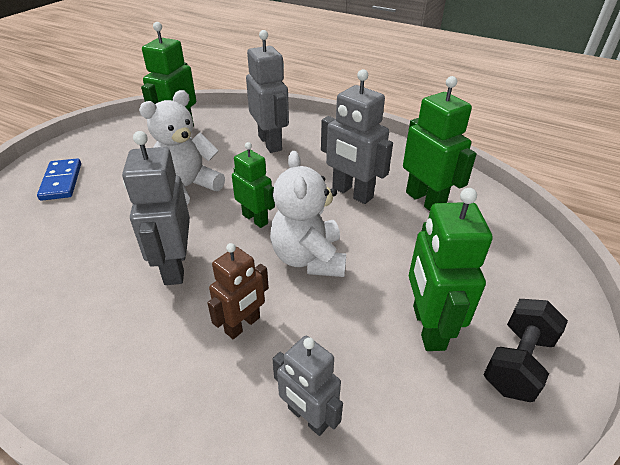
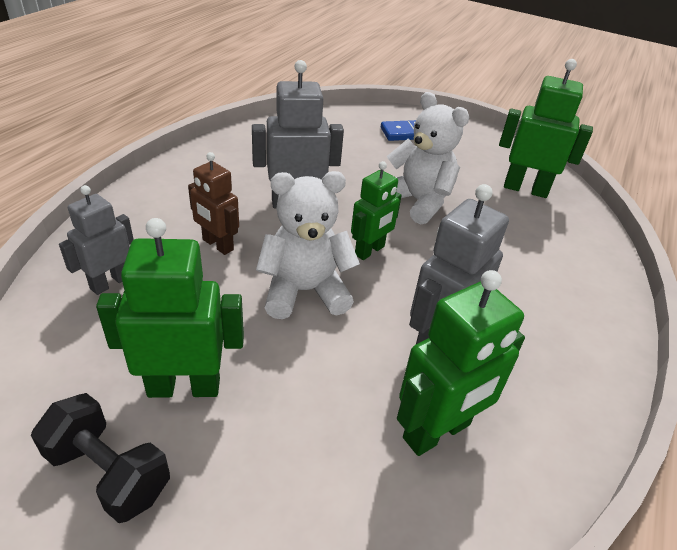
camera: 85 degrees right, 0 degrees up
(270, 143) = (536, 263): grey robot -> none

